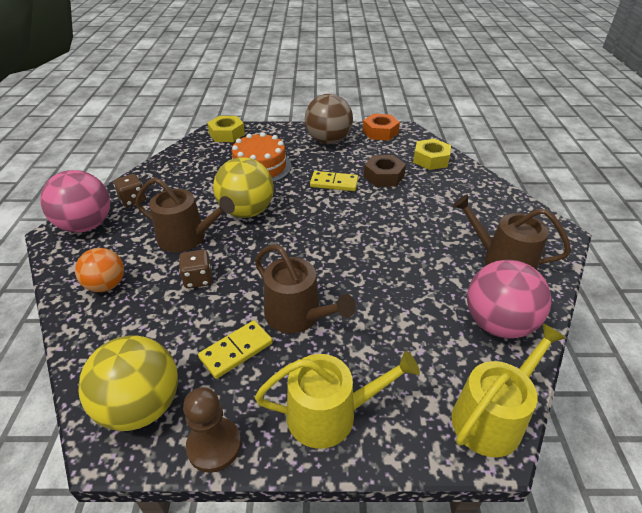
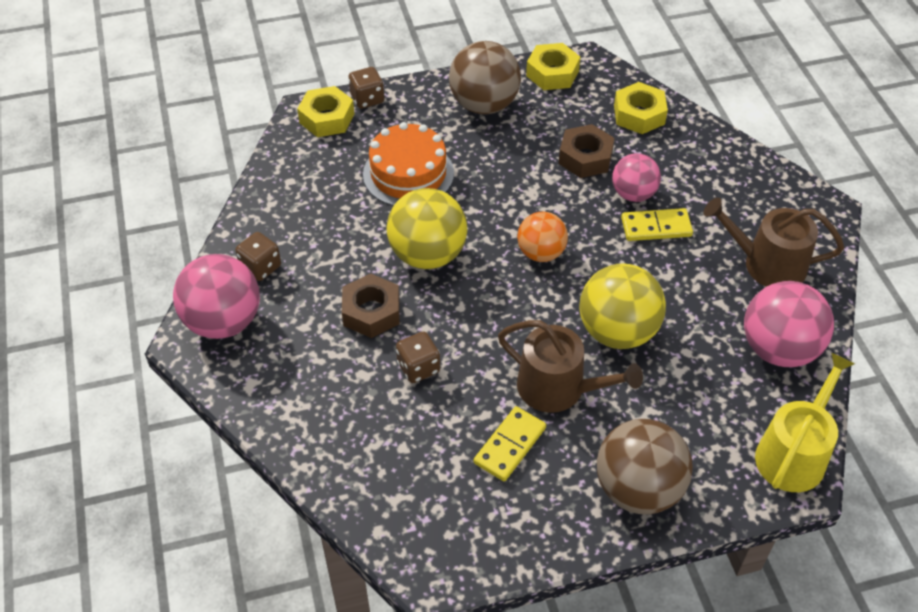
camera: 15 degrees left, 10 degrees up
(106, 285) = (310, 401): orange ball -> orange ball (541, 253)
(141, 406) = (441, 528): yellow ball -> yellow ball (617, 331)
(187, 238) = (371, 312): brown watering can -> brown nut
(214, 445) = (537, 547): brown pawn -> none
(257, 129) = (367, 99): none -> brown dice
(330, 414) = (638, 489): yellow watering can -> brown ball
(334, 183) = (523, 183): yellow domino -> yellow domino (656, 227)
(380, 132) = (552, 73): orange nut -> yellow nut
(410, 201) = (633, 194): none -> pink ball

